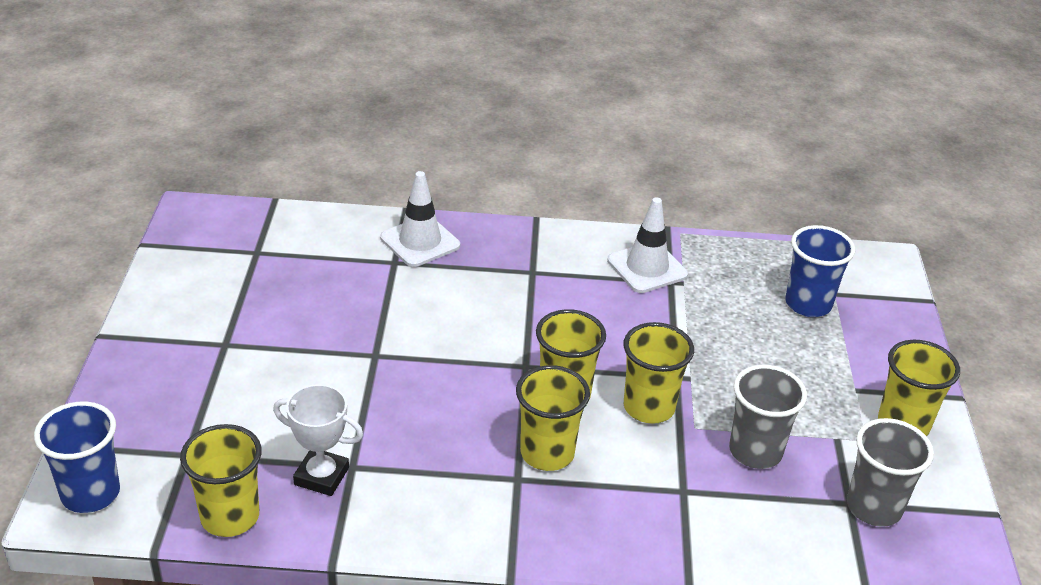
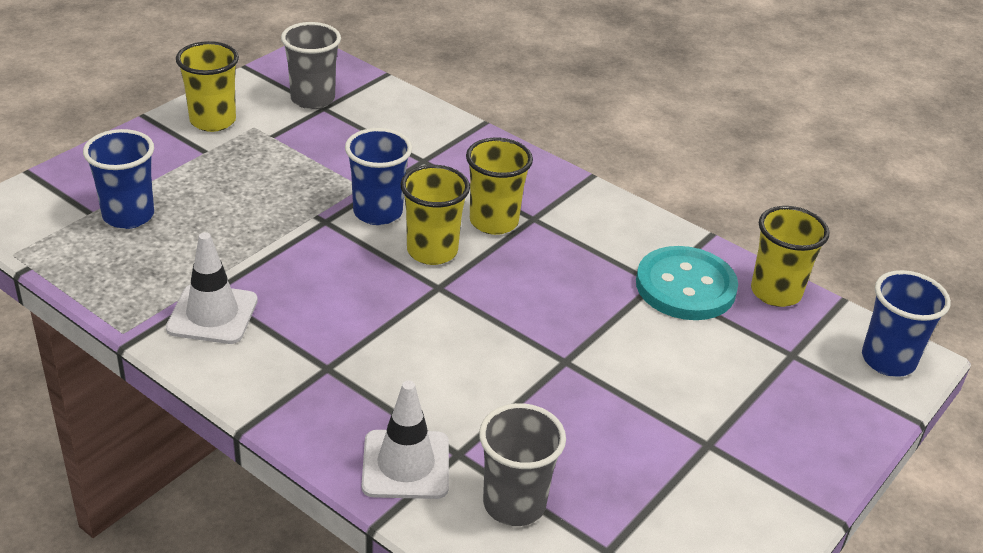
camera: 145 degrees left, 0 degrees up
(321, 476) = (685, 286): white trophy -> turquoise button
(649, 407) = (378, 212): yellow cup -> blue cup
(755, 451) = (341, 155): grey cup -> grey cup (514, 504)

